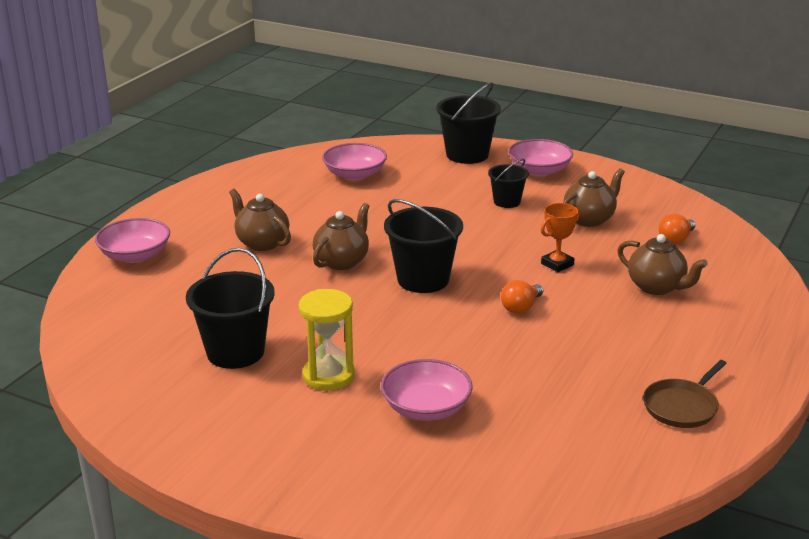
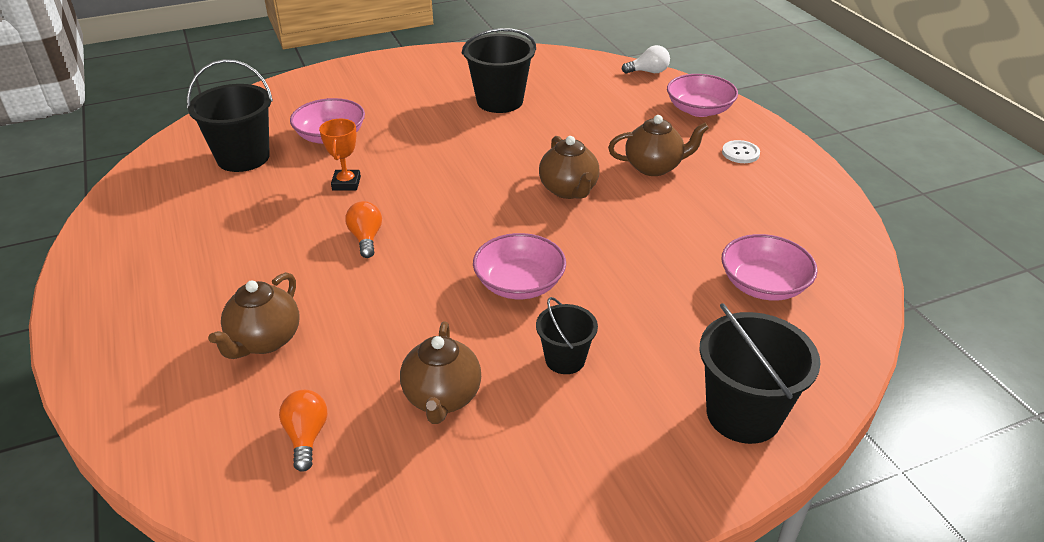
camera: 130 degrees right, 10 degrees up
(75, 302) = (648, 72): none -> white light bulb
(195, 220) = (740, 153): none -> white button
(328, 376) = (420, 120): yellow hourglass -> none
(423, 279) = (481, 214): black bucket -> black bucket (243, 157)
(539, 170) = (620, 453): pink bowl -> pink bowl (519, 284)
(557, 264) = (394, 305): orange trophy -> orange trophy (346, 183)
(657, 287) = (264, 341): brown teapot -> brown teapot turned 60 degrees counterclockwise
(682, 406) = (145, 232): brown pan -> none

